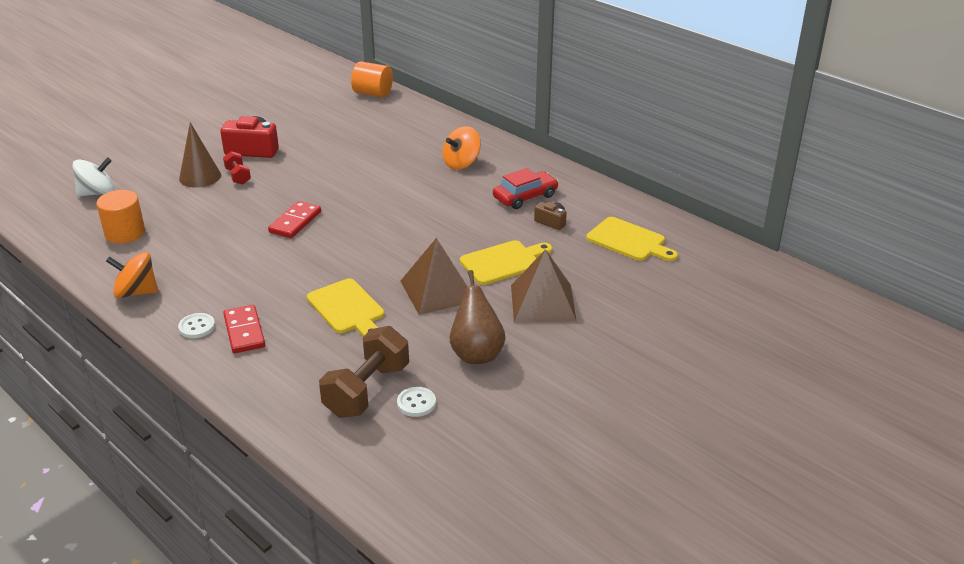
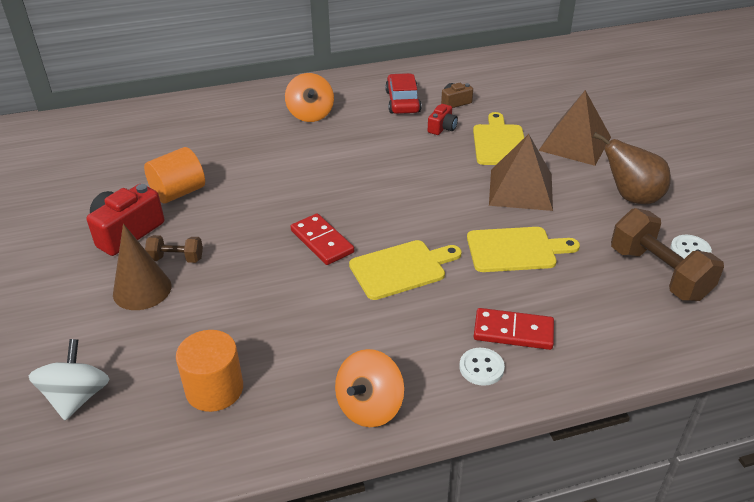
camera: 60 degrees left, 5 degrees up
(238, 176) = (176, 259): red dumbbell -> brown dumbbell
(373, 94) = (105, 121): orange cylinder -> orange cylinder (178, 192)
(500, 227) = (442, 128): none -> red camera
(629, 241) = (512, 80): yellow cutting board -> yellow cutting board (401, 269)

